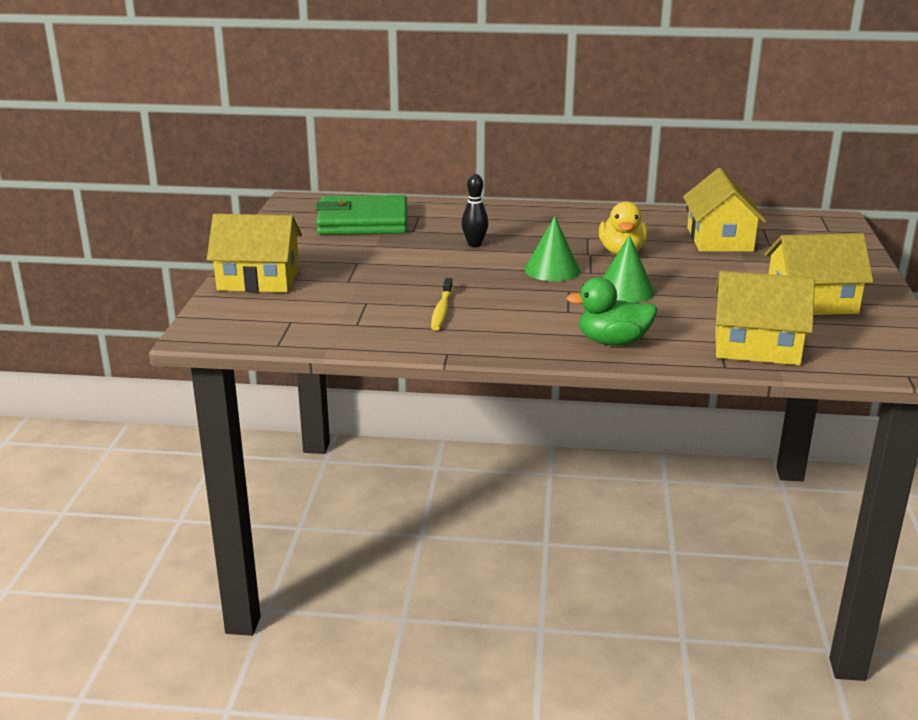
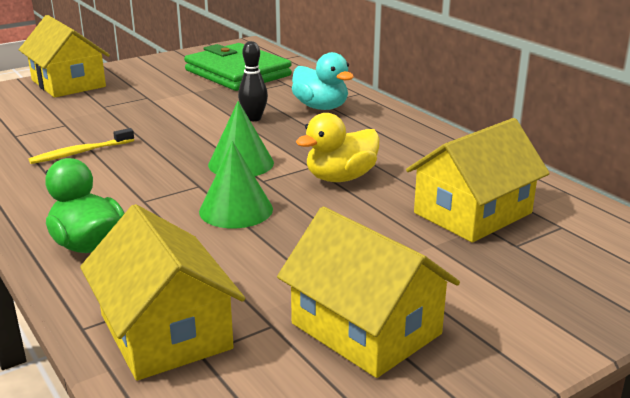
camera: 50 degrees right, 0 degrees up
(491, 221) = (321, 107): none -> turquoise duck

